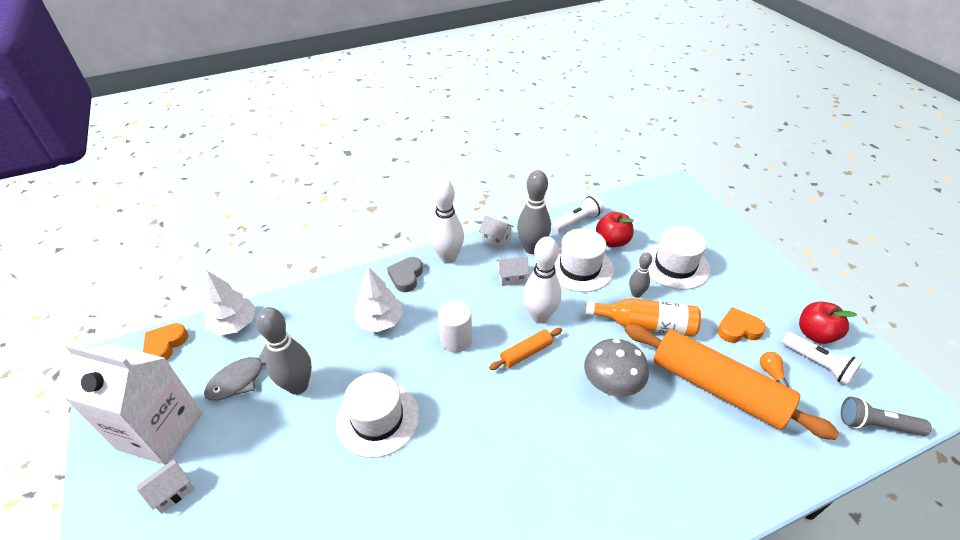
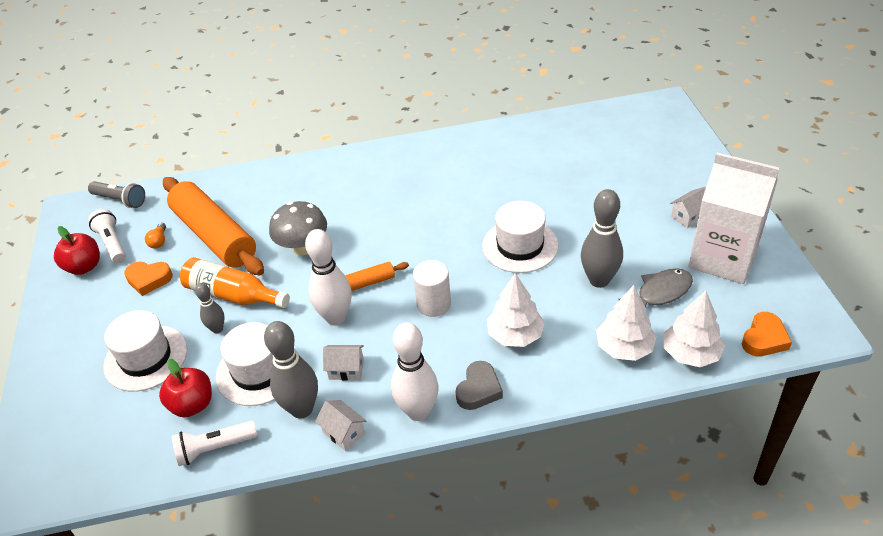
camera: 165 degrees left, 0 degrees up
(288, 322) = (624, 348): none -> white tree

